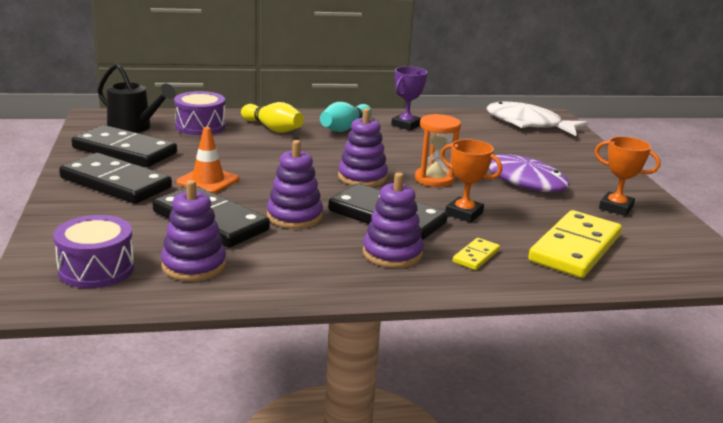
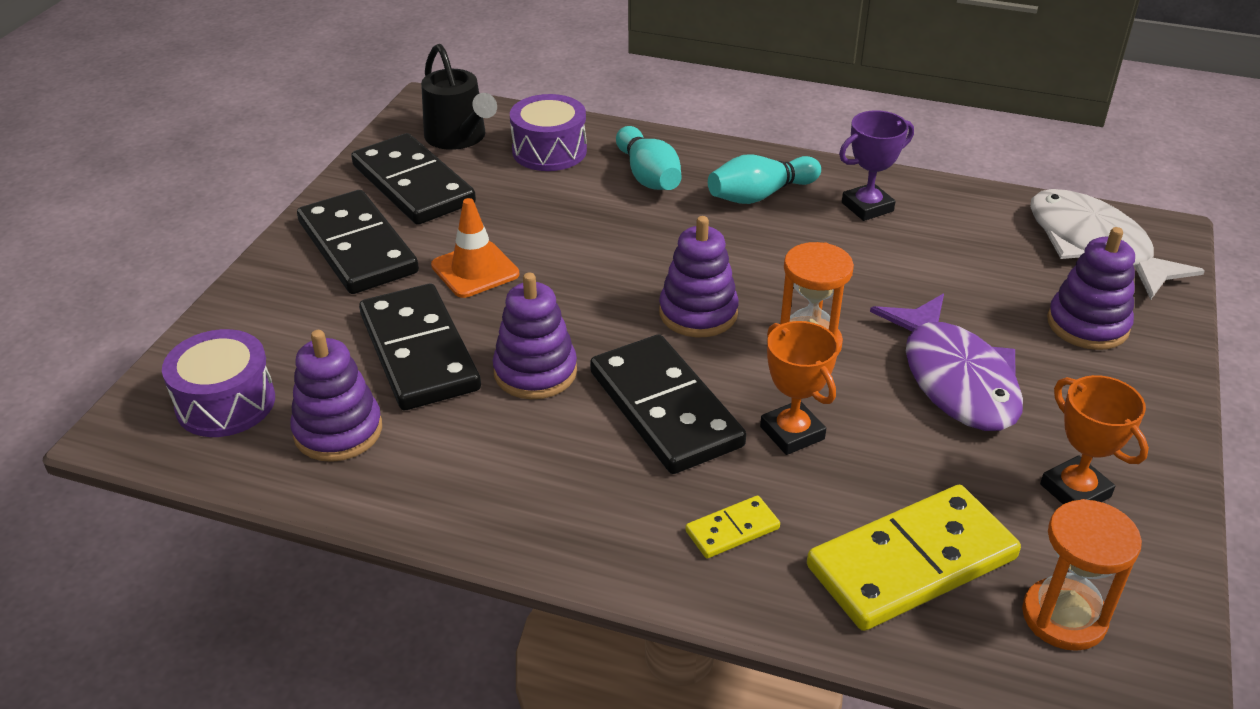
camera: 30 degrees right, 15 degrees up
(273, 129) = (648, 176): yellow bowling pin -> turquoise bowling pin
(392, 253) = (612, 486): purple stacking toy -> purple stacking toy (1087, 325)
(661, 251) = (1064, 617): none -> orange hourglass

